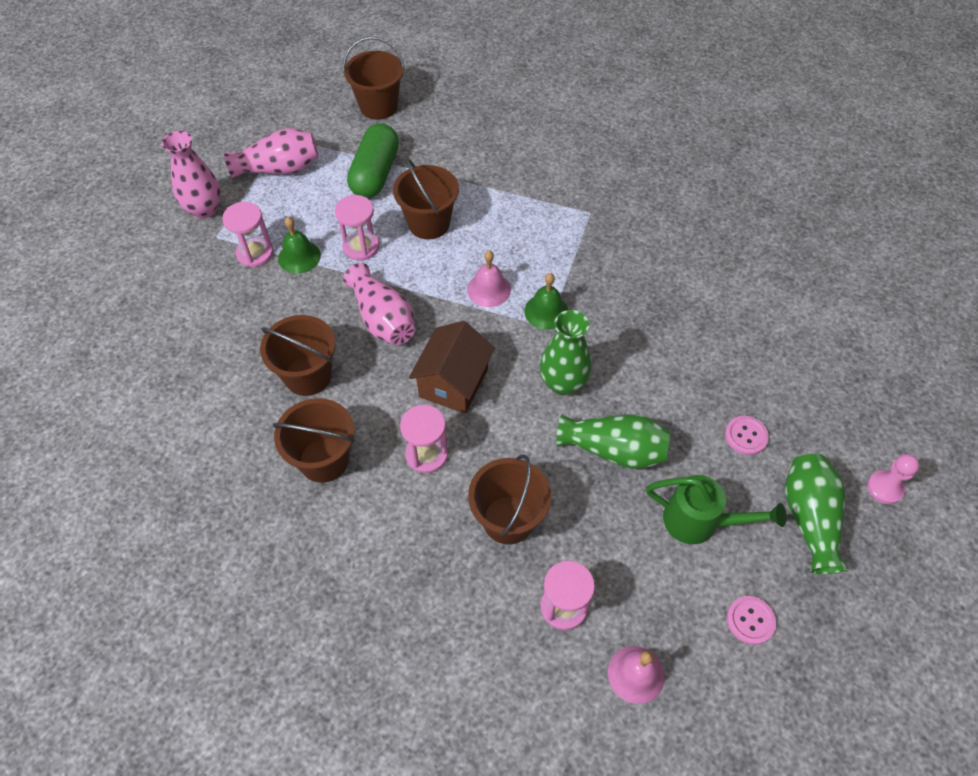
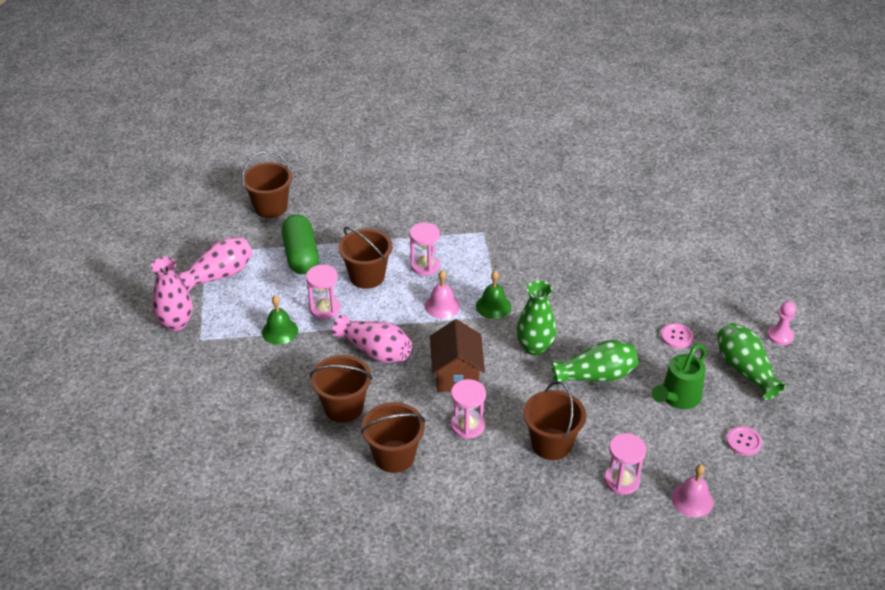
camera: 25 degrees left, 15 degrees down
(255, 253) = (242, 340): pink hourglass -> pink hourglass (425, 265)
(699, 522) = (677, 398): green watering can -> green watering can turned 135 degrees clockwise

